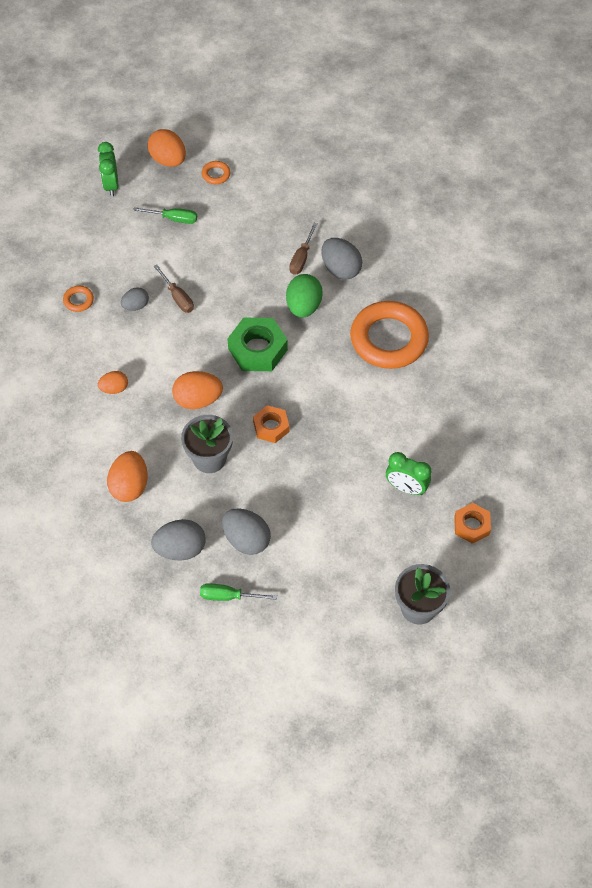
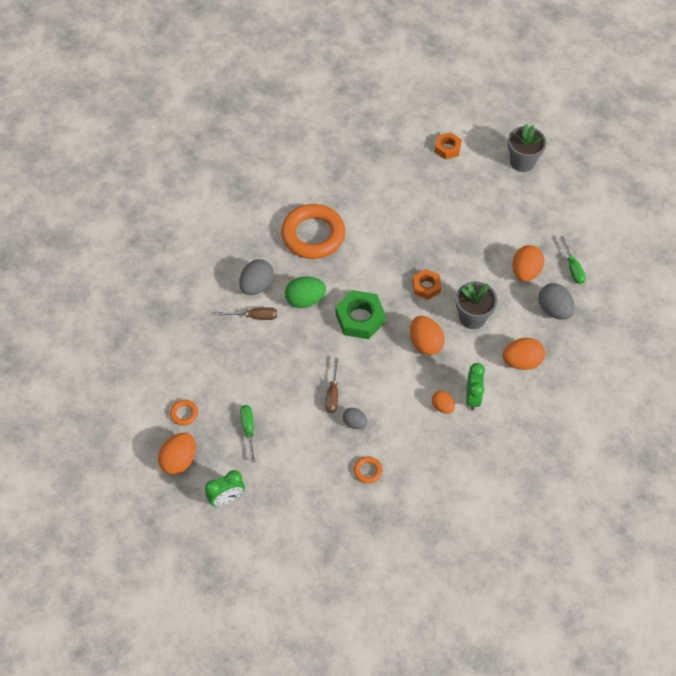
camera: 110 degrees left, 0 degrees up
(177, 297) = (332, 394): brown screwdriver -> brown screwdriver turned 150 degrees clockwise
(246, 539) = (525, 272): grey egg -> orange egg
(406, 488) = (437, 191): green clock -> green clock (472, 397)

